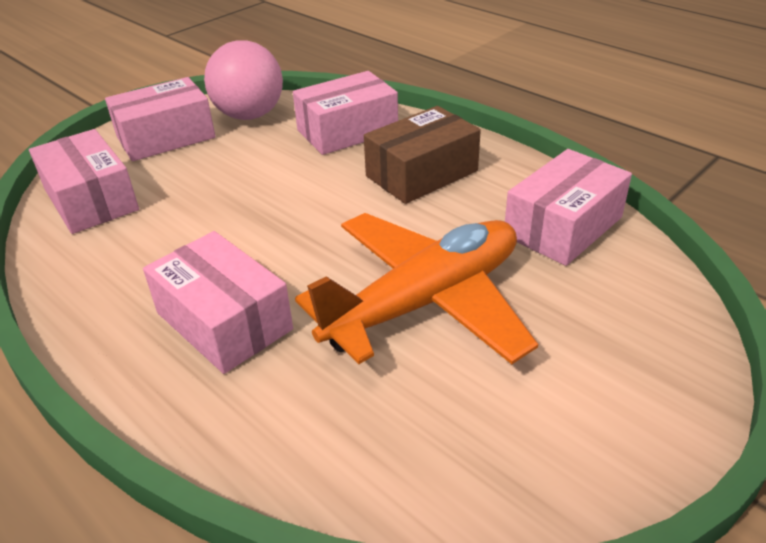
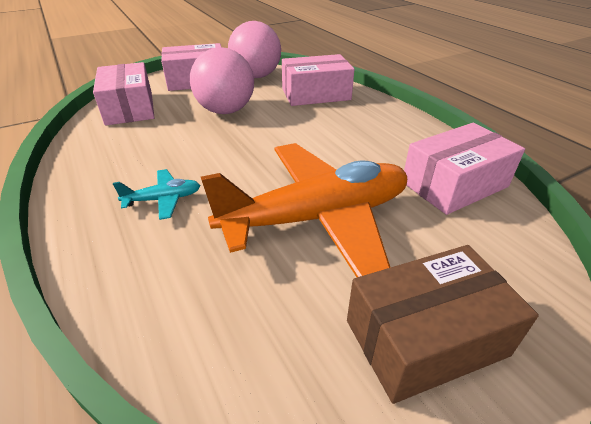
camera: 15 degrees right, 0 degrees up
(224, 321) = (163, 199): pink box -> turquoise plane
(235, 179) = (226, 111): none -> pink ball
(422, 173) = (356, 128): brown box -> brown box (425, 338)

